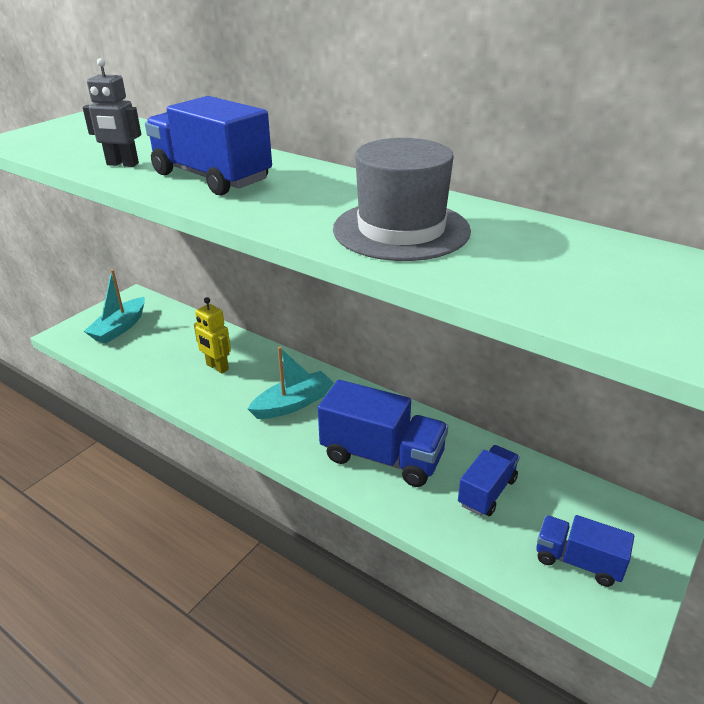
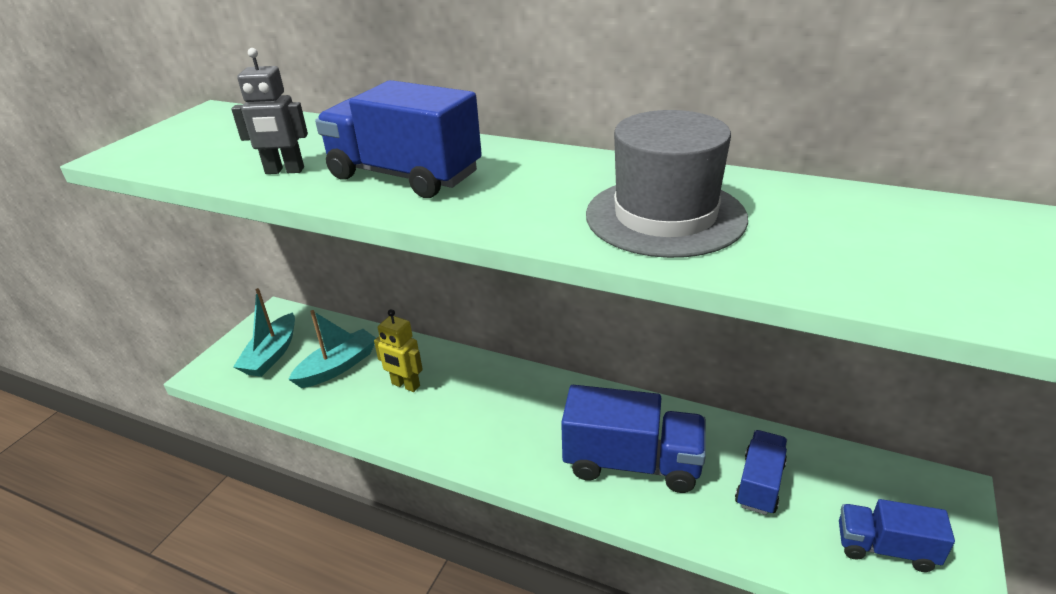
camera: 10 degrees left, 0 degrees up
(293, 404) = (509, 416): turquoise boat -> turquoise boat (338, 366)

